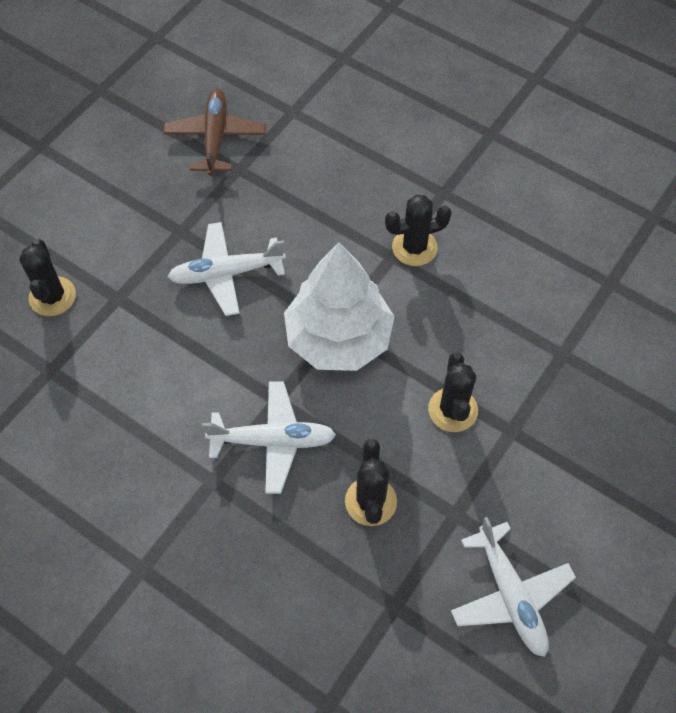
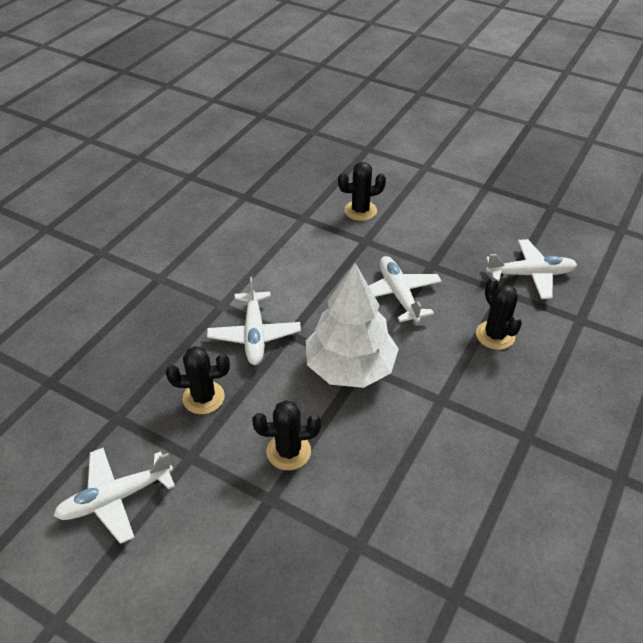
camera: 85 degrees right, 15 degrees down
(215, 137) = (531, 274): brown plane -> white plane
(414, 247) = (455, 416): black cactus -> black cactus (495, 335)

